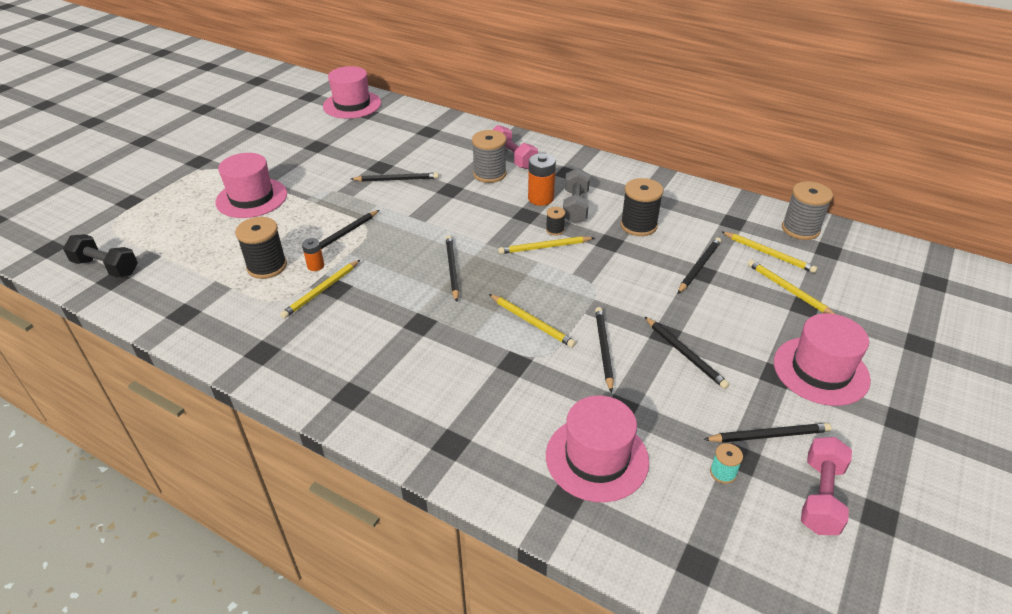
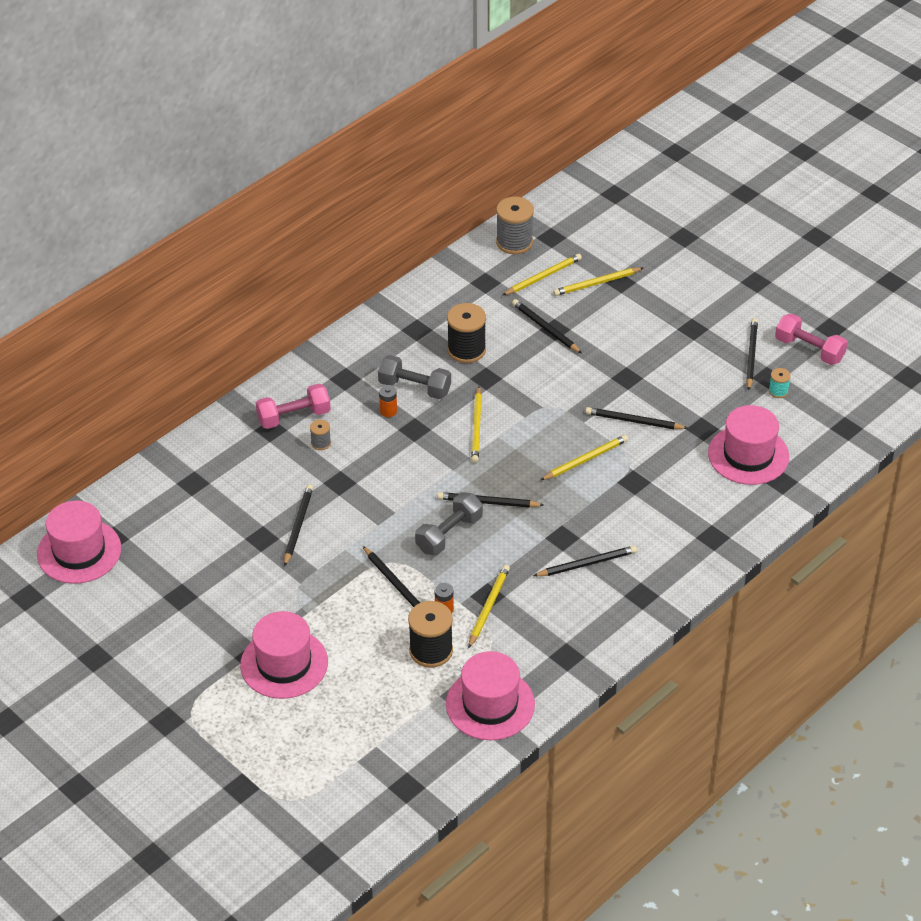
camera: 75 degrees left, 5 degrees up
(106, 267) = (381, 795): black dumbbell -> none
(321, 291) = (488, 607): yellow pencil -> yellow pencil turned 120 degrees counterclockwise
(406, 254) = (449, 534): none -> grey dumbbell
(489, 174) = (321, 443): grey spool -> grey spool, size x0.50
(540, 198) = (388, 411): orange battery -> orange battery, size x0.58
(555, 230) = (450, 413): black spool -> none
(685, 354) = (655, 373): black pencil -> black pencil (587, 563)
(820, 370) = (696, 302): pink hat -> pink hat (490, 704)

